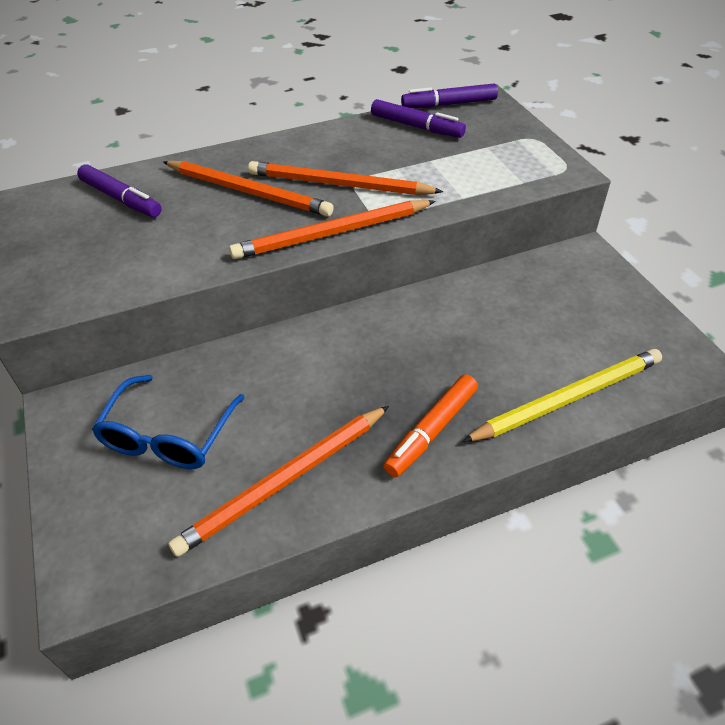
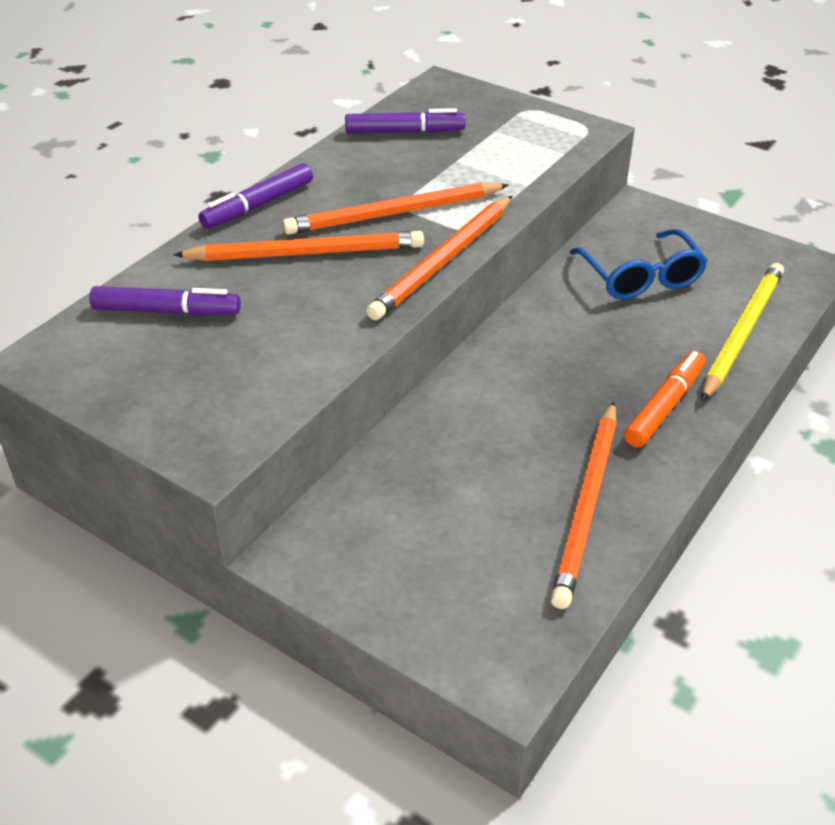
camera: 35 degrees left, 5 degrees down
(168, 436) = (436, 525): blue glasses -> blue glasses (641, 278)
(431, 431) = (664, 406): orange marker -> orange marker turned 150 degrees counterclockwise
(449, 104) = (411, 99): purple marker -> purple marker (258, 205)

